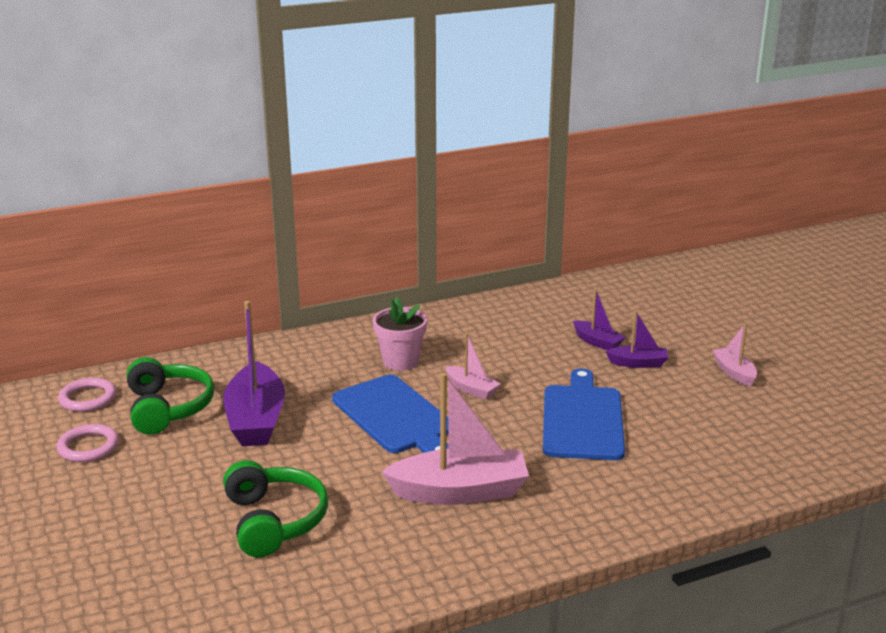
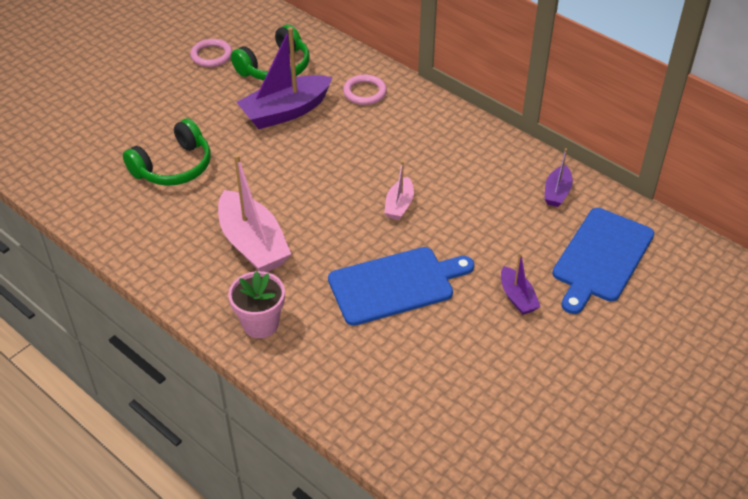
camera: 65 degrees right, 20 degrees up
(87, 398) = (265, 29): pink ring -> pink ring (364, 92)
(396, 417) = (332, 178): blue cutting board -> blue cutting board (601, 258)
(400, 361) = (415, 152): pink flower pot -> pink flower pot (260, 324)
(597, 342) = (536, 260): purple boat -> purple boat (557, 192)
(734, 373) = (549, 371): pink boat -> none

